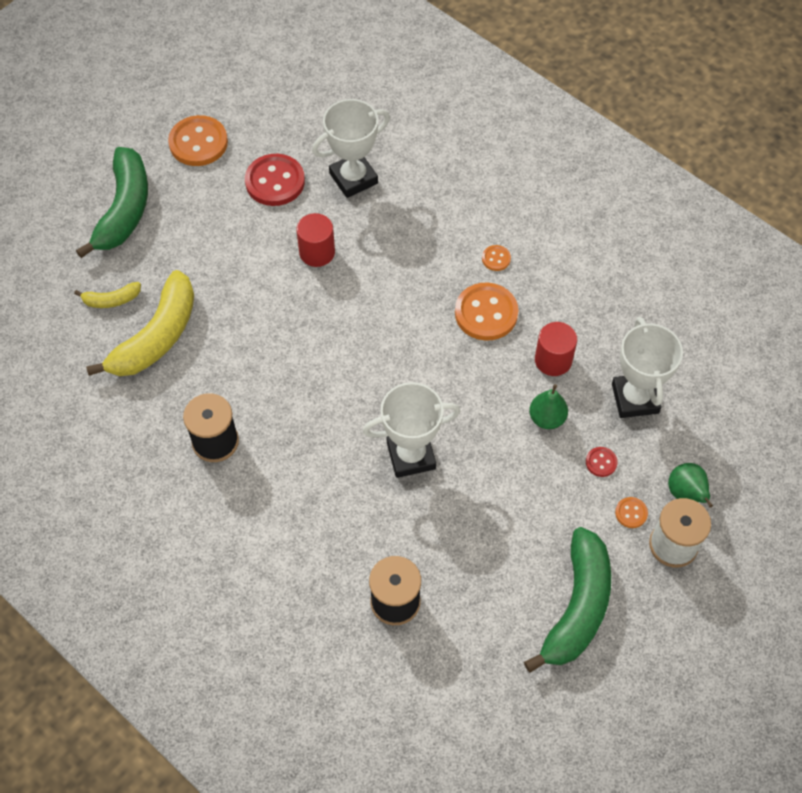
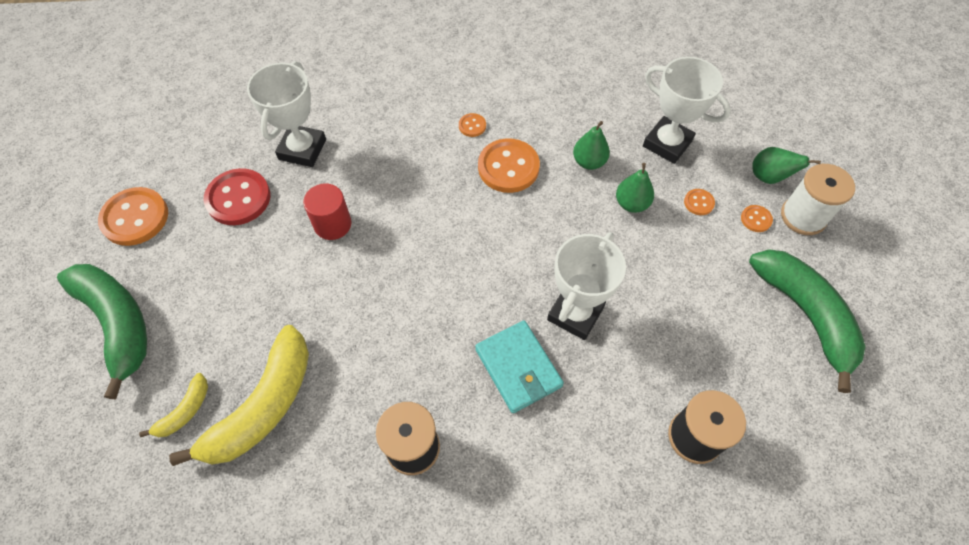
camera: 45 degrees left, 0 degrees up
(156, 337) = (263, 406): yellow banana -> yellow banana turned 45 degrees clockwise
(332, 455) = (518, 368): none -> turquoise wallet
(553, 360) = (589, 162): red cylinder -> green pear
(601, 462) = (698, 203): red button -> orange button

